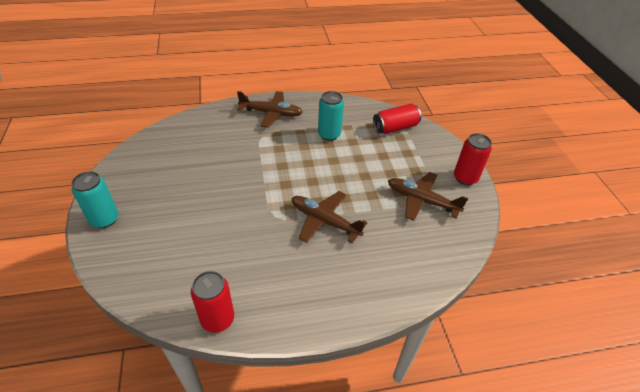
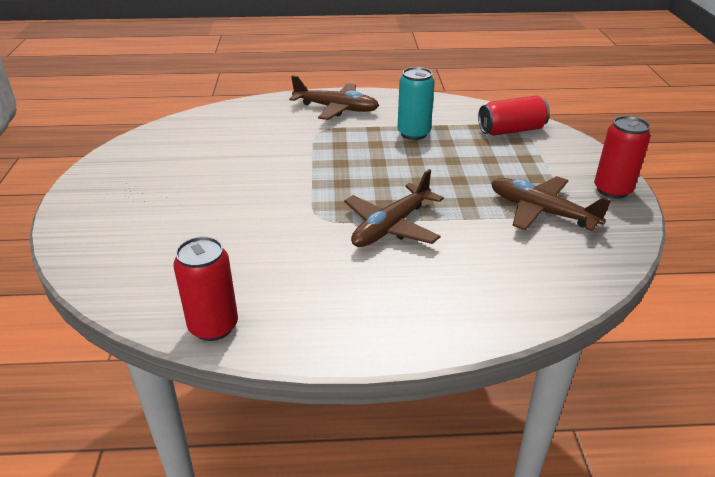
camera: 10 degrees right, 10 degrees down
(104, 219) = (87, 206): turquoise can -> none
(325, 221) = (391, 226): brown plane -> brown plane turned 90 degrees counterclockwise

